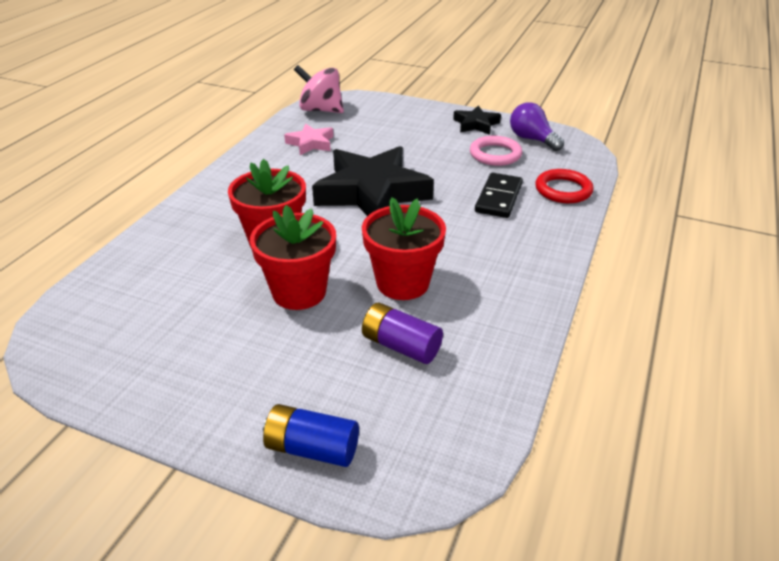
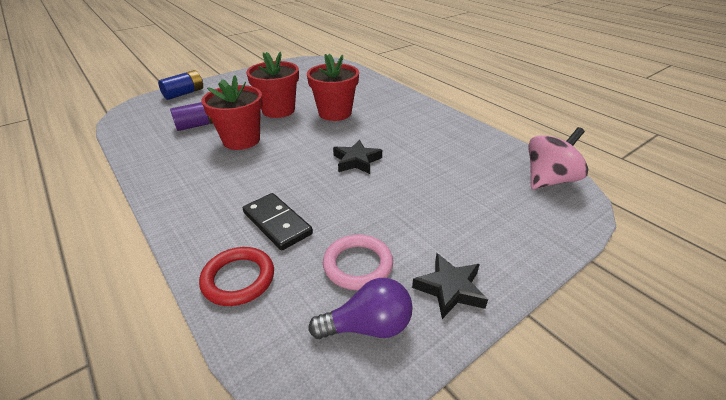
camera: 120 degrees right, 0 degrees up
(311, 143) = (468, 156): pink star -> none
(372, 192) = (356, 161): black star -> black star, size x0.47

